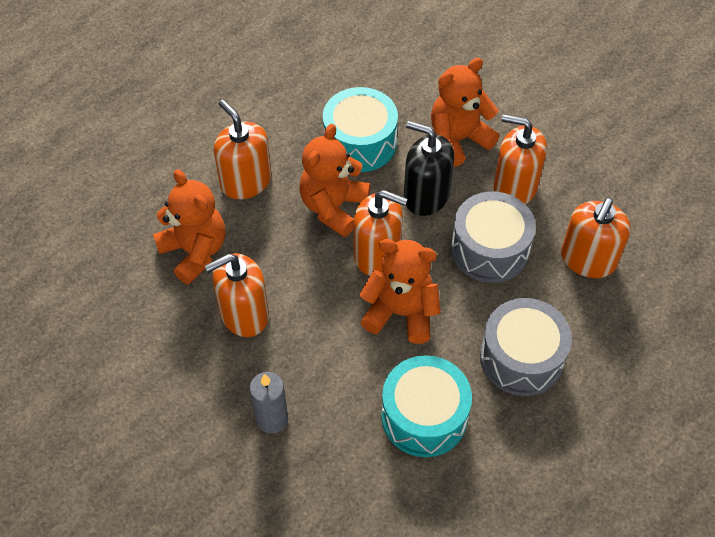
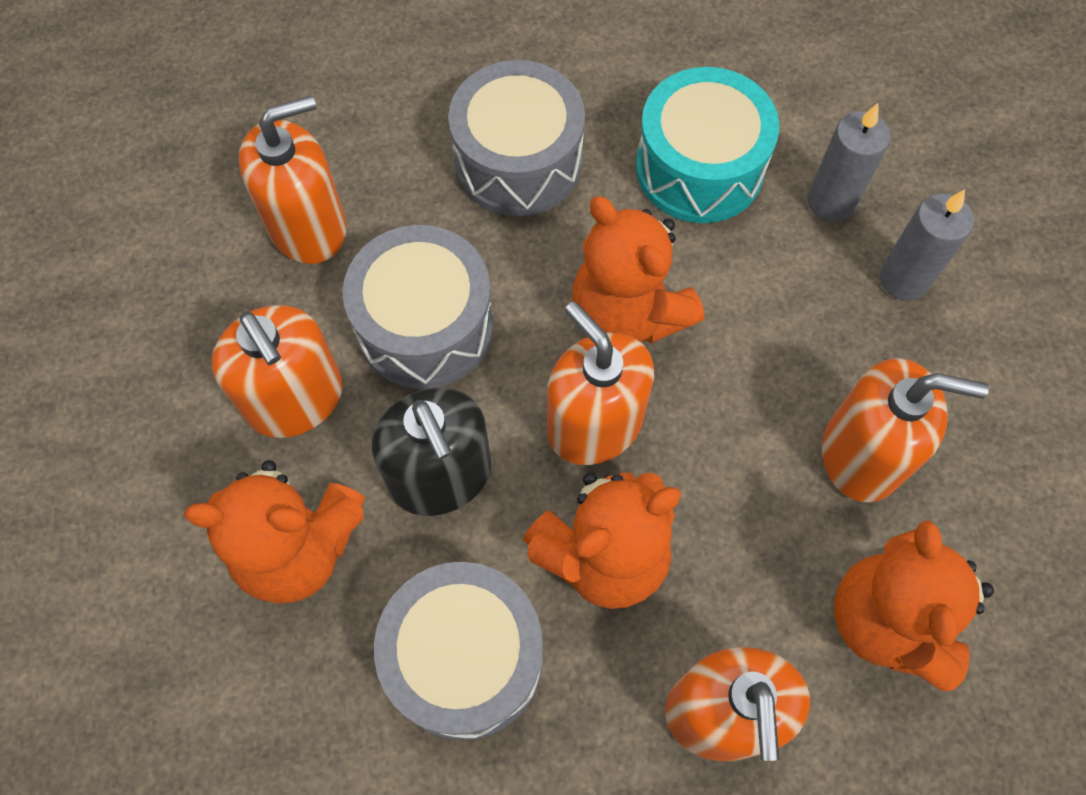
camera: 145 degrees left, 10 degrees up
(338, 442) = (831, 202): none -> grey candle
(360, 143) = (465, 658): turquoise drum -> grey drum

